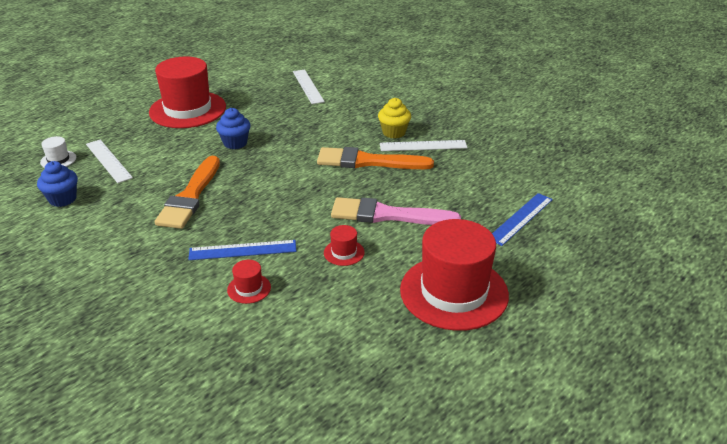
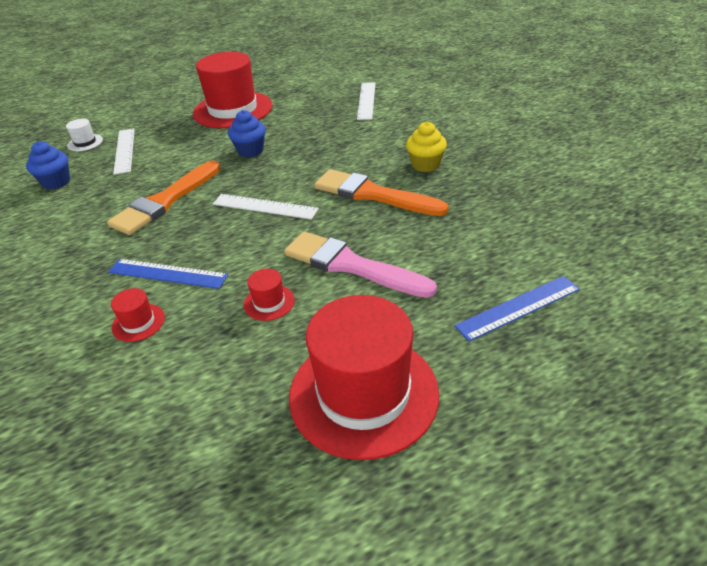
camera: 25 degrees right, 5 degrees up
(423, 145) = (450, 186): white ruler -> white ruler (265, 206)

